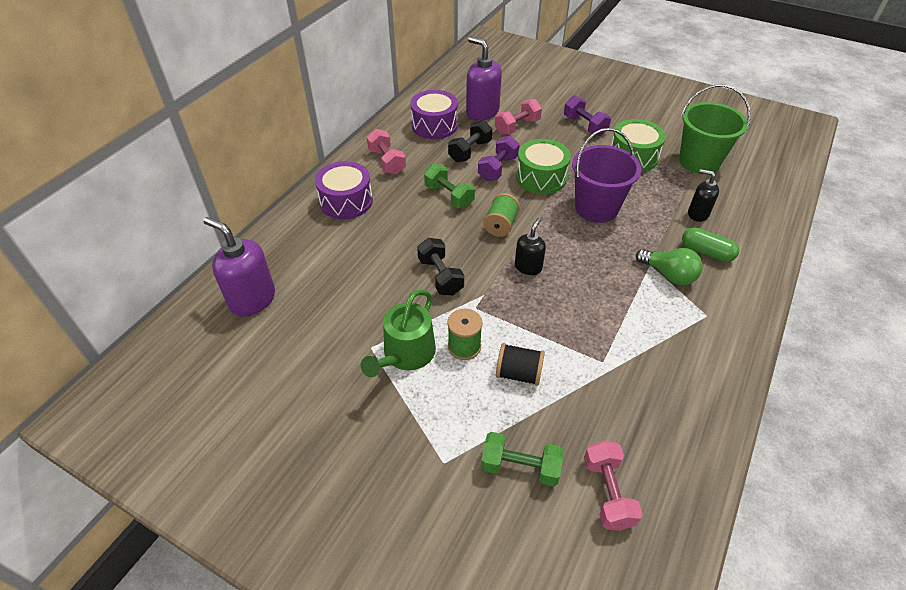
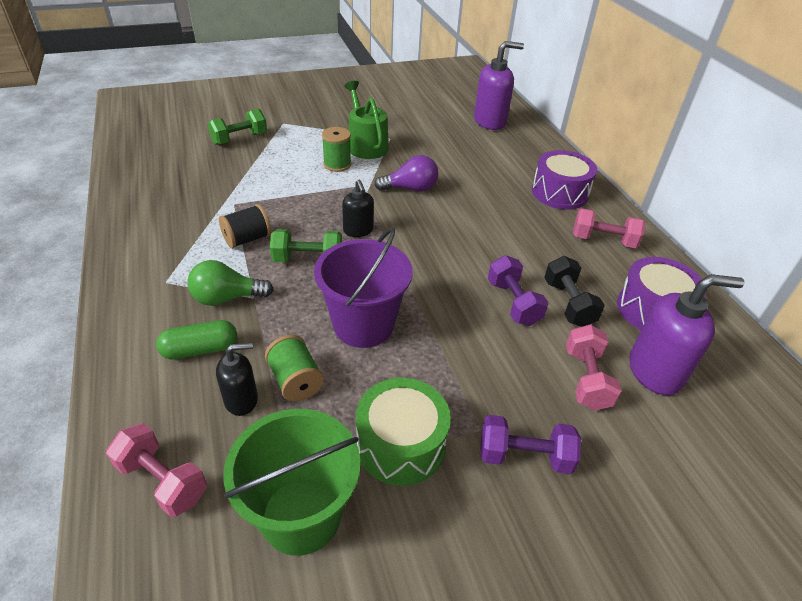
camera: 130 degrees right, 5 degrees down
(440, 276) = (410, 188): black dumbbell -> purple light bulb
(449, 196) = (503, 245): green dumbbell -> green dumbbell (308, 259)
(501, 225) = (425, 249): green spool -> green spool (295, 381)
(518, 373) = (286, 170): black spool -> black spool (247, 239)
(541, 177) = (460, 323): green drum -> none
(607, 493) = (179, 152): pink dumbbell -> pink dumbbell (162, 480)

